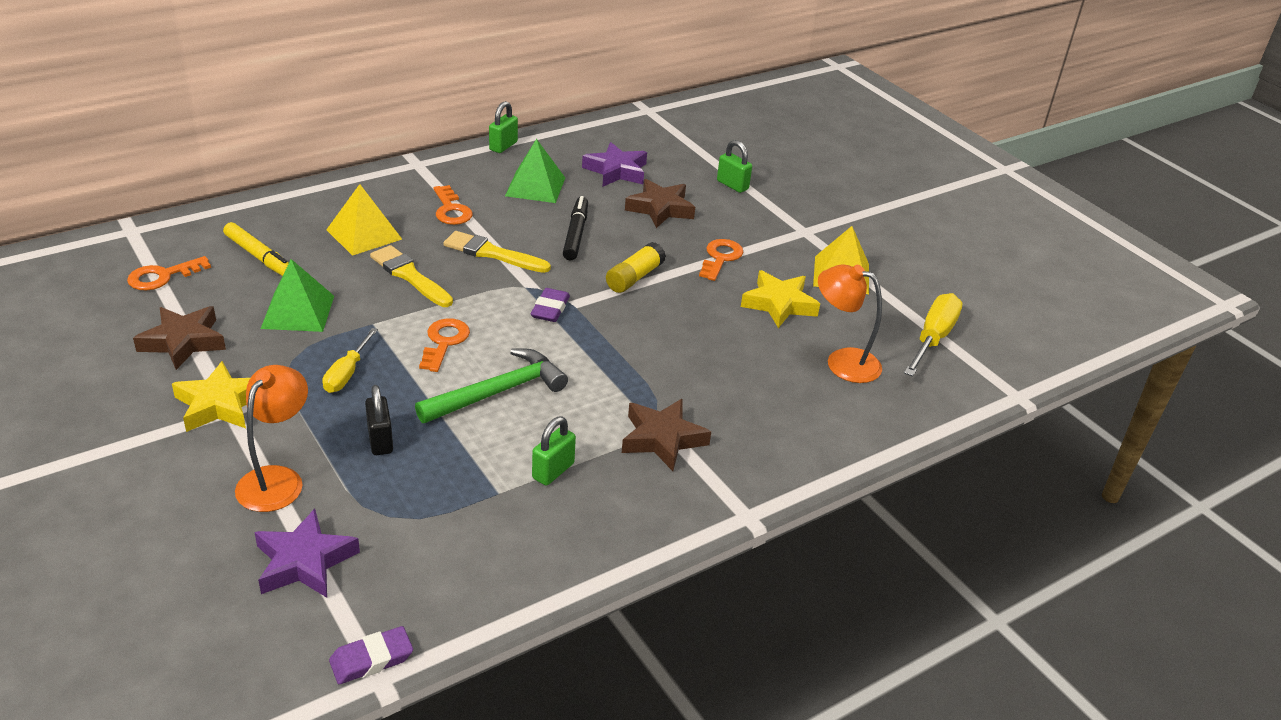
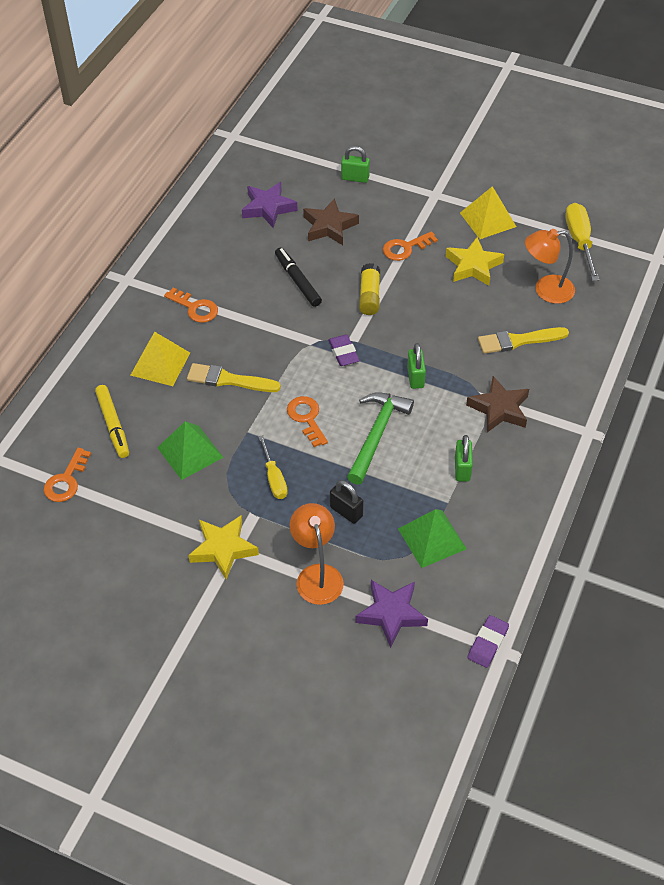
camera: 30 degrees left, 15 degrees up
(183, 342) = (144, 520): brown star -> none
(260, 257) = (113, 425): yellow marker -> yellow marker turned 60 degrees clockwise
(492, 253) = (261, 329): yellow brush -> yellow brush (518, 341)
(503, 146) = (168, 228): green padlock -> green padlock (415, 377)
(535, 186) = (229, 254): green pyramid -> green pyramid (432, 538)
(720, 258) = (405, 248): orange key -> orange key turned 105 degrees counterclockwise

